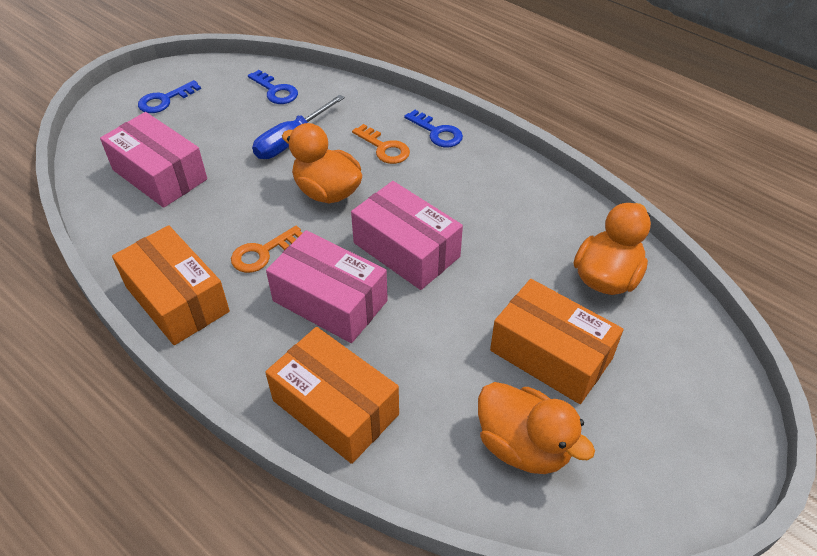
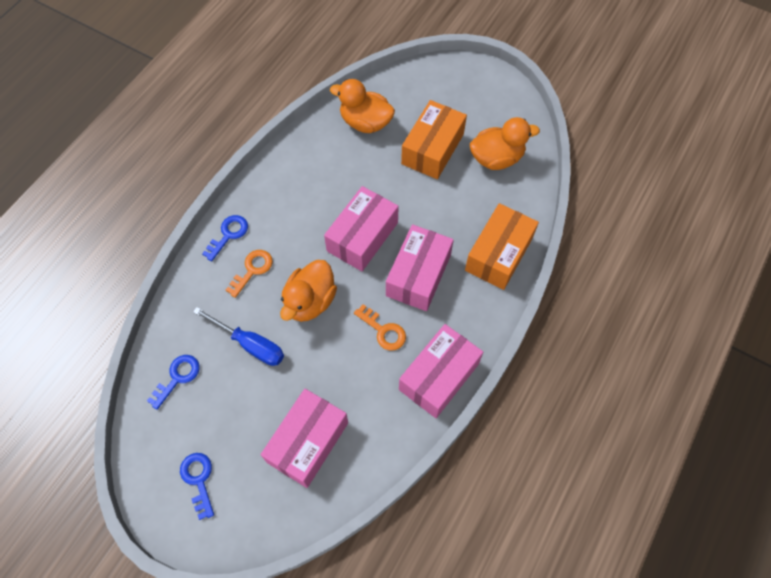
camera: 100 degrees left, 15 degrees up
(165, 100) = (199, 480): blue key -> blue key turned 150 degrees counterclockwise
(177, 299) = (439, 376): orange box -> pink box
(523, 445) = (496, 158): orange duck -> orange duck turned 45 degrees clockwise

